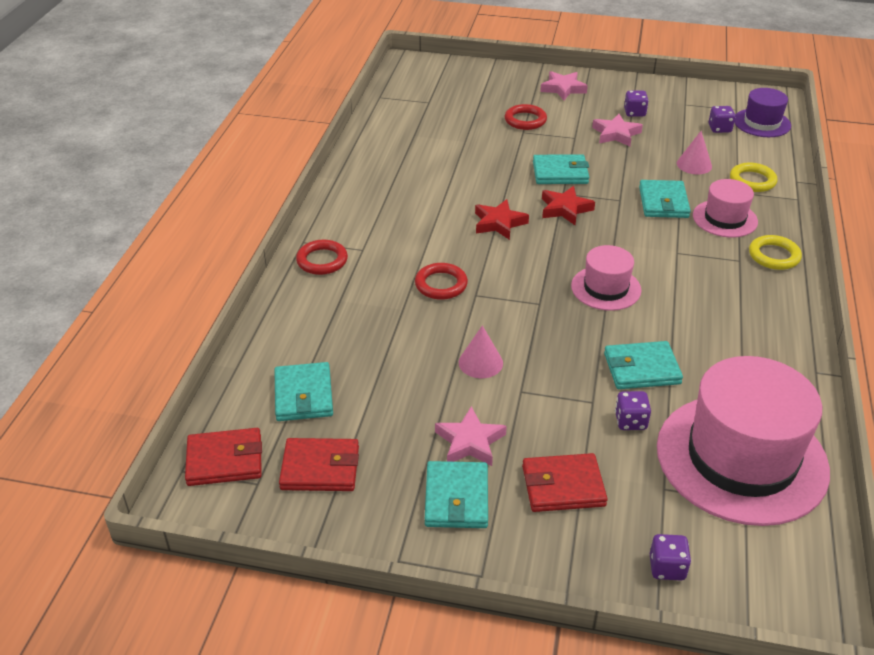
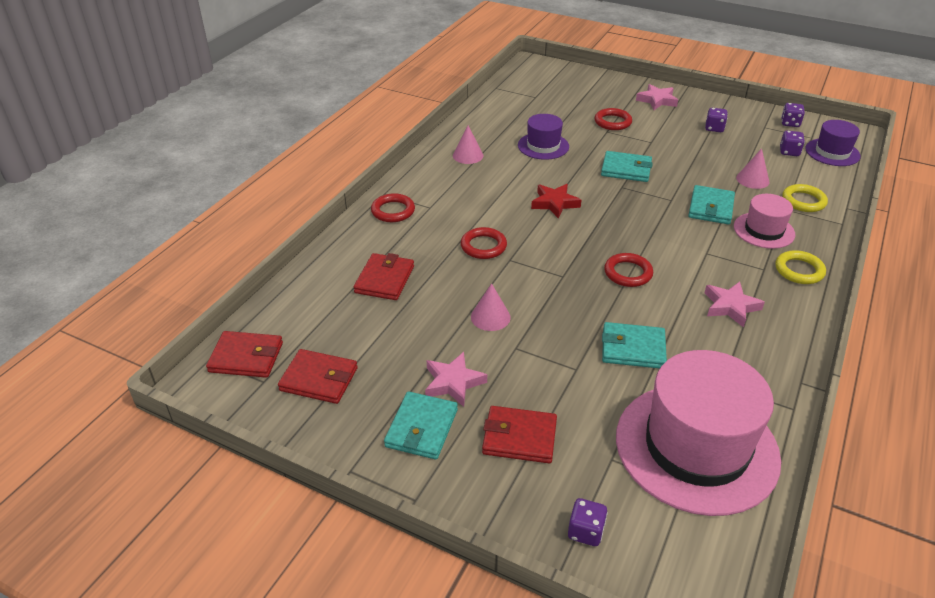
camera: 15 degrees right, 0 degrees up
(303, 395) = (331, 317): turquoise wallet -> none
(346, 341) = (384, 279): none -> red wallet
(380, 182) = (468, 155): none -> pink cone
(460, 159) = (543, 146): none -> purple hat
(565, 209) = (618, 200): red star -> none
(606, 288) = (628, 273): pink hat -> red ring
(616, 134) = (690, 144): pink star -> pink star (730, 306)
(630, 421) = (604, 393): purple dice -> purple dice (790, 123)

